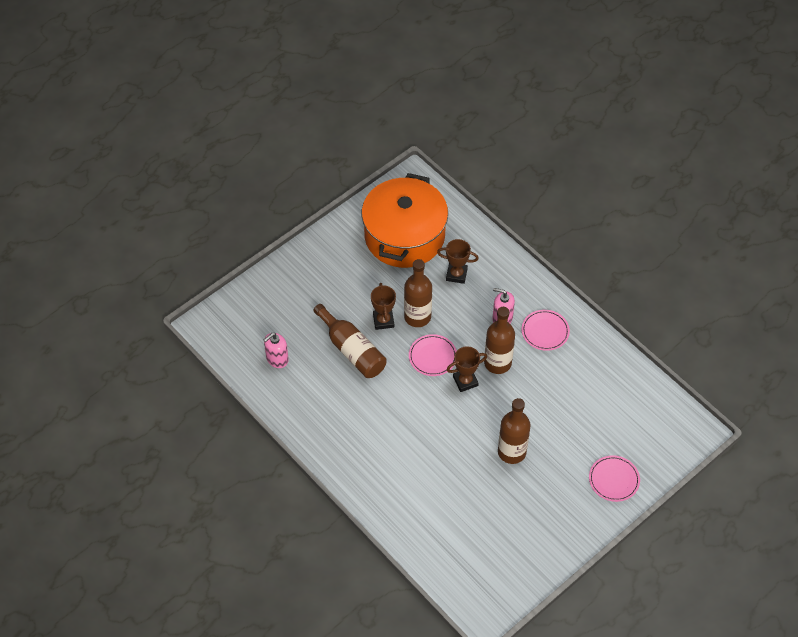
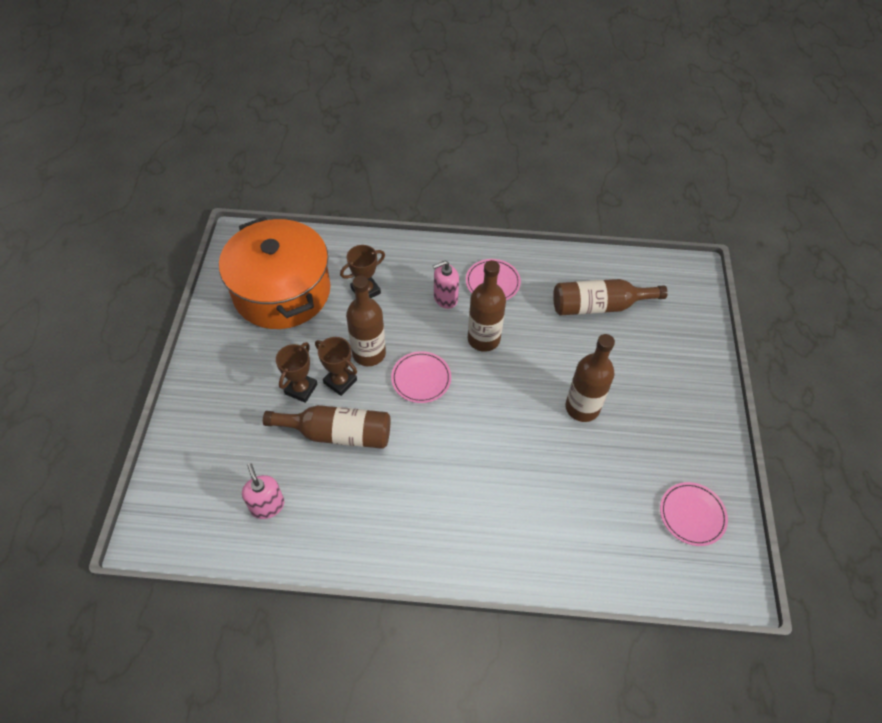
camera: 45 degrees left, 0 degrees up
(277, 359) = (267, 506): pink soap dispenser -> pink soap dispenser turned 150 degrees clockwise
(465, 381) = (474, 377): brown trophy -> brown trophy (301, 389)
(599, 401) = (599, 306): none -> brown bottle
(614, 479) = (685, 361): pink plate -> pink plate (692, 515)

